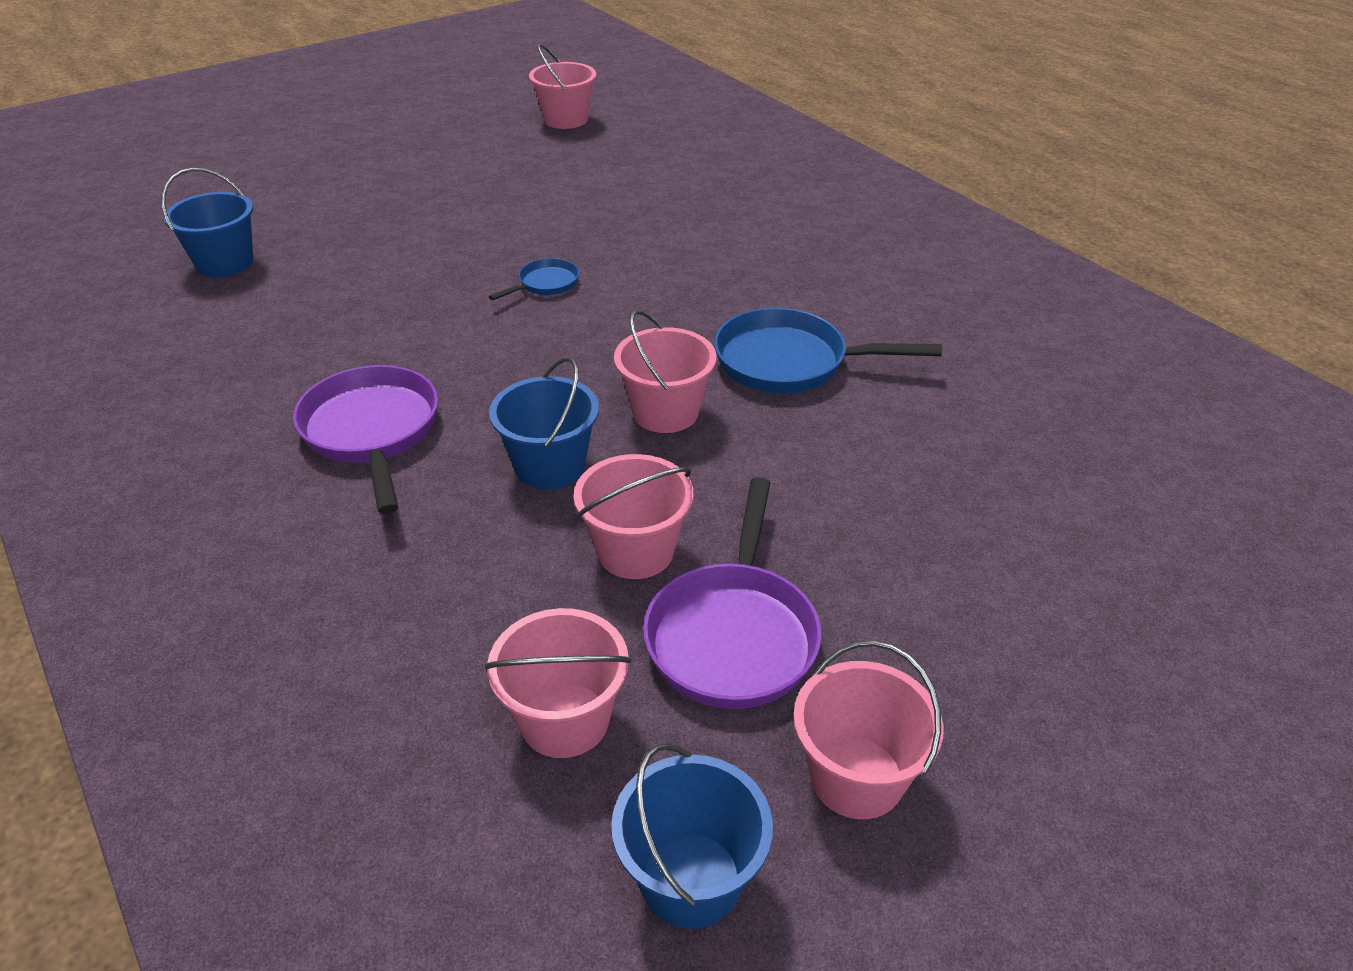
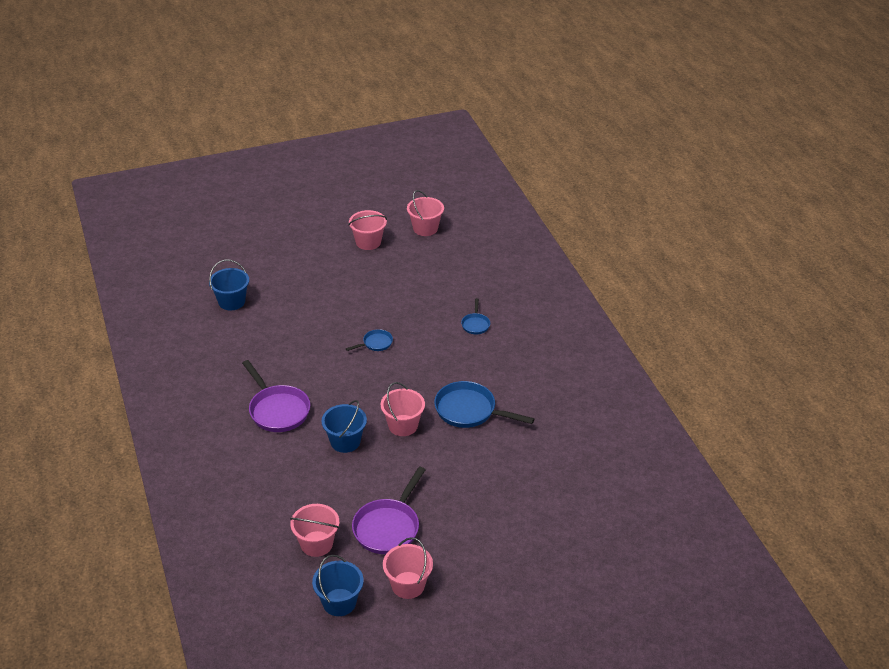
camera: 15 degrees right, 0 degrees up
(372, 432) = (277, 410): purple pan -> purple pan turned 150 degrees clockwise
(635, 551) = (365, 486): pink bucket -> pink bucket (368, 242)
(723, 229) = (475, 324): none -> blue pan

